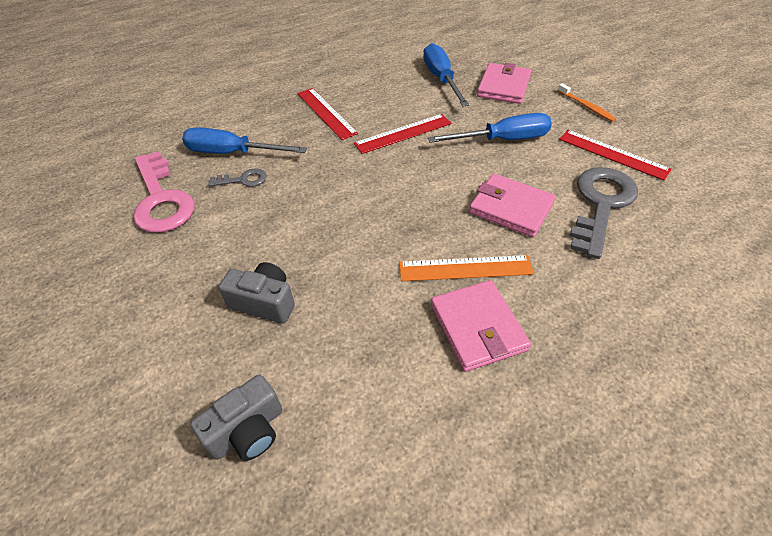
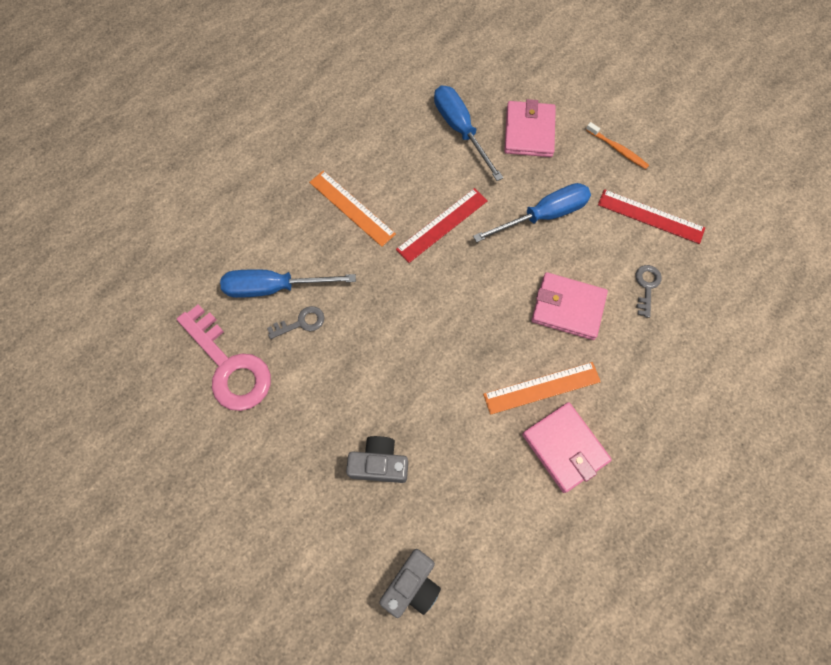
camera: 15 degrees left, 20 degrees up
(326, 113) = (352, 208): red ruler -> orange ruler
(600, 204) = (646, 286): grey key -> grey key, size x0.47

